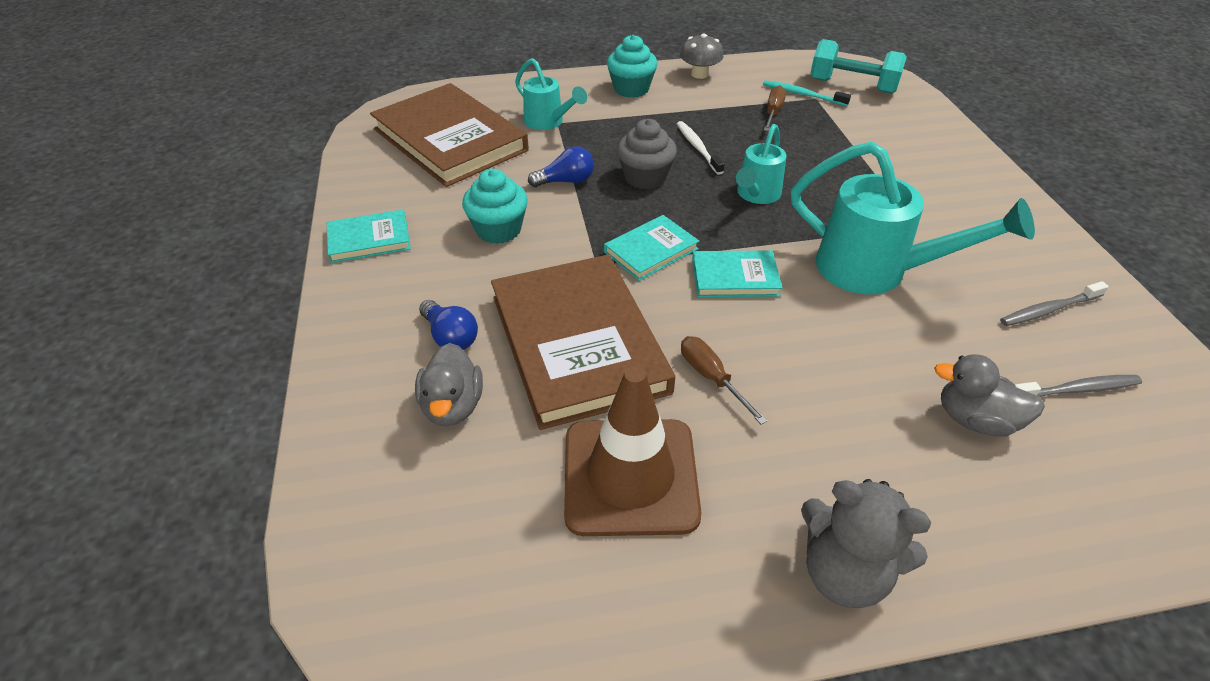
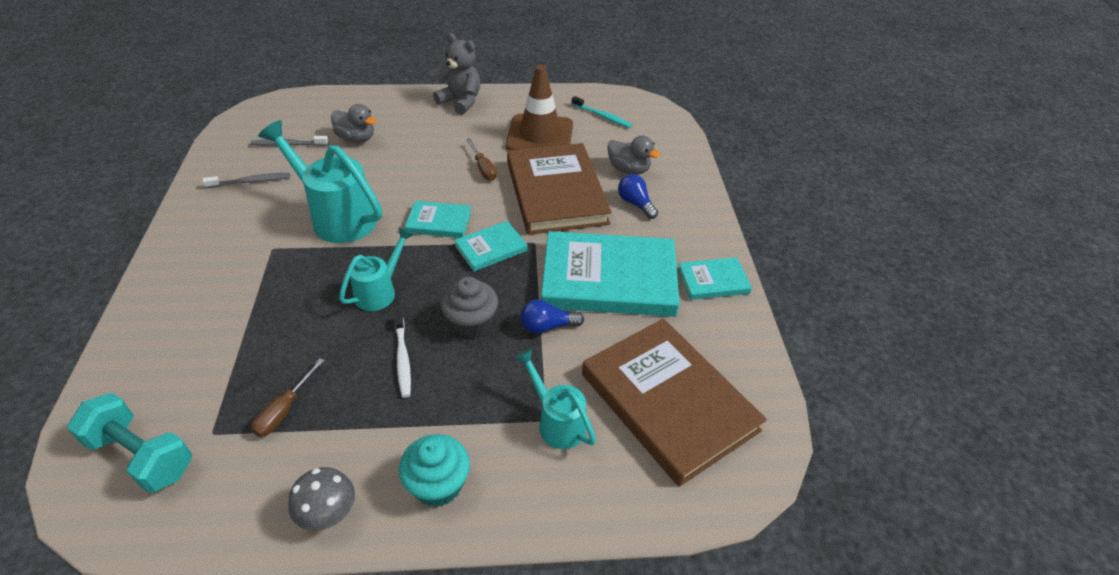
camera: 175 degrees left, 0 degrees up
(453, 406) = (629, 170): grey duck -> grey duck turned 120 degrees clockwise
(498, 230) = (609, 279): turquoise cupcake -> turquoise book
(803, 95) = (222, 443): turquoise toothbrush -> turquoise toothbrush (602, 116)

